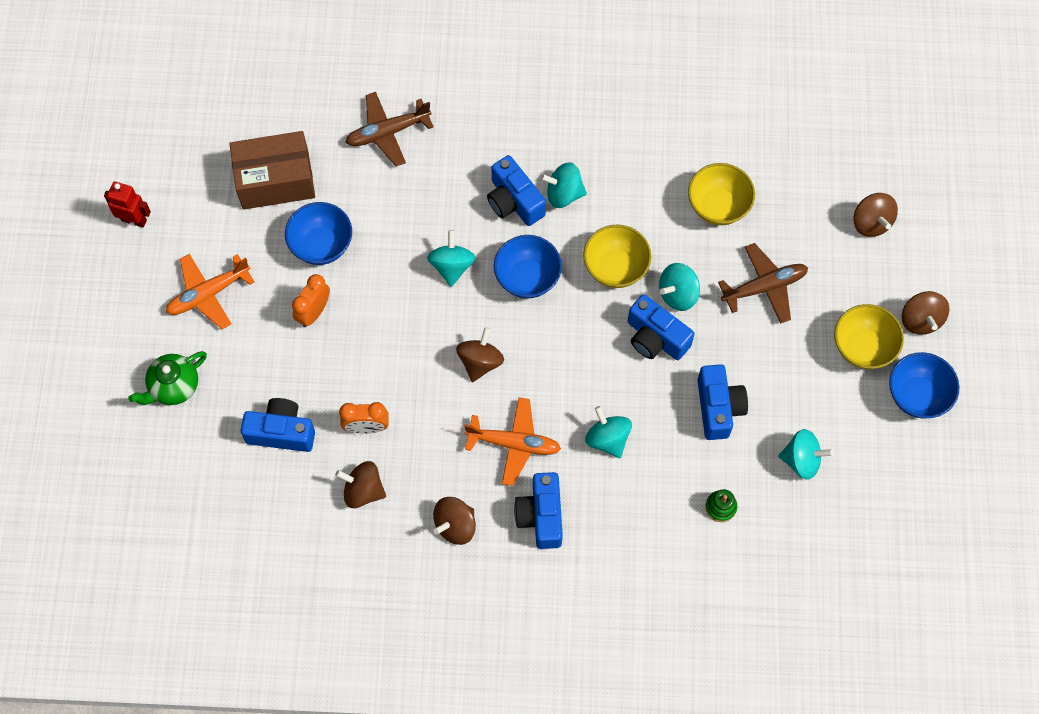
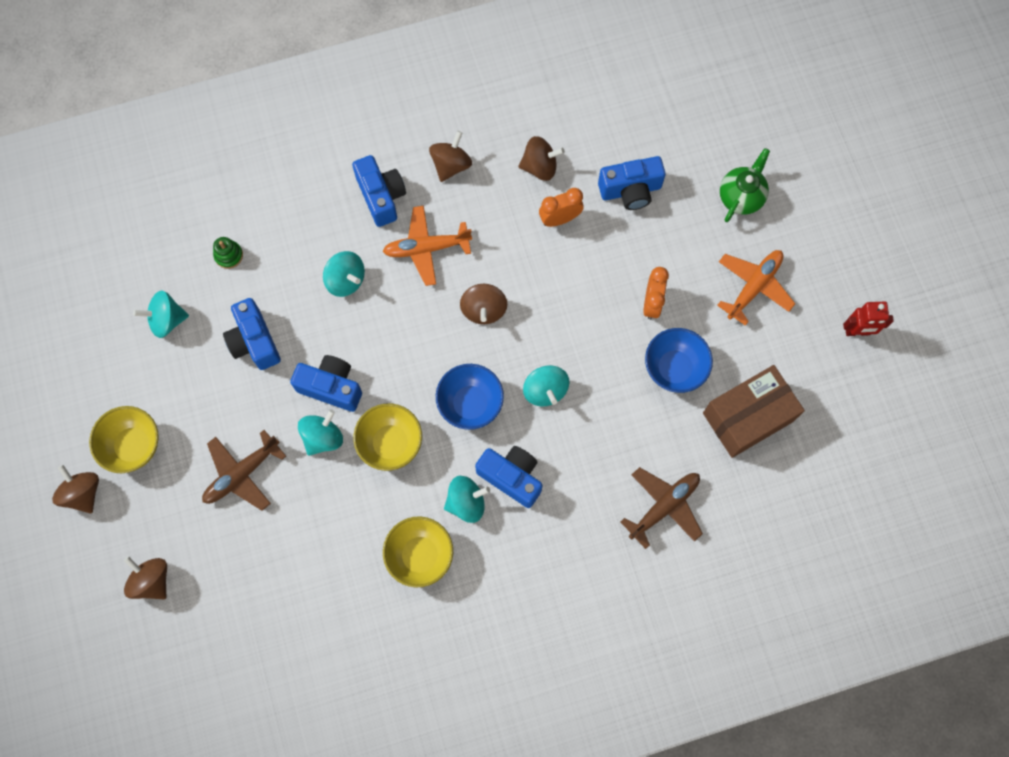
camera: 160 degrees right, 5 degrees up
(718, 206) = (310, 544): yellow bowl -> yellow bowl (420, 555)
(917, 395) = (72, 416): blue bowl -> none

